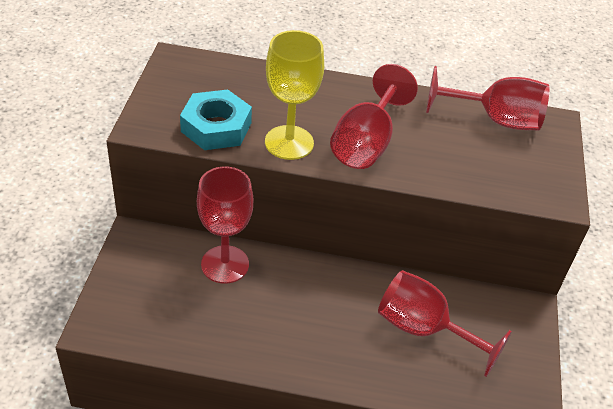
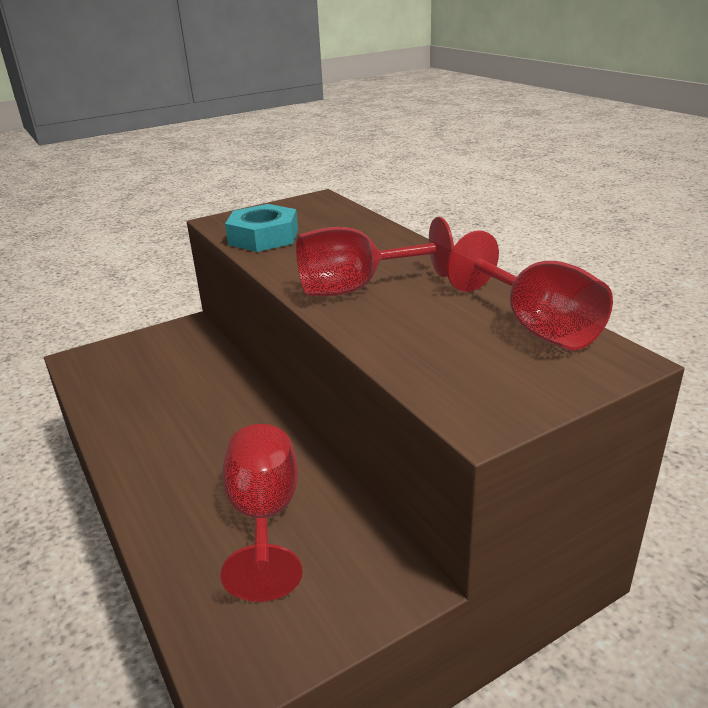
camera: 55 degrees right, 15 degrees down
(225, 264) = (208, 371): red goblet -> none
(289, 142) = (294, 263): yellow goblet -> none

